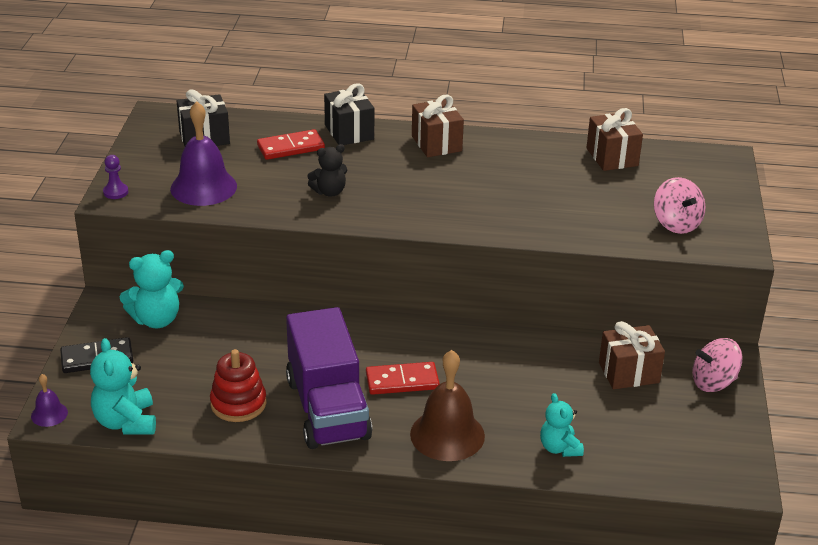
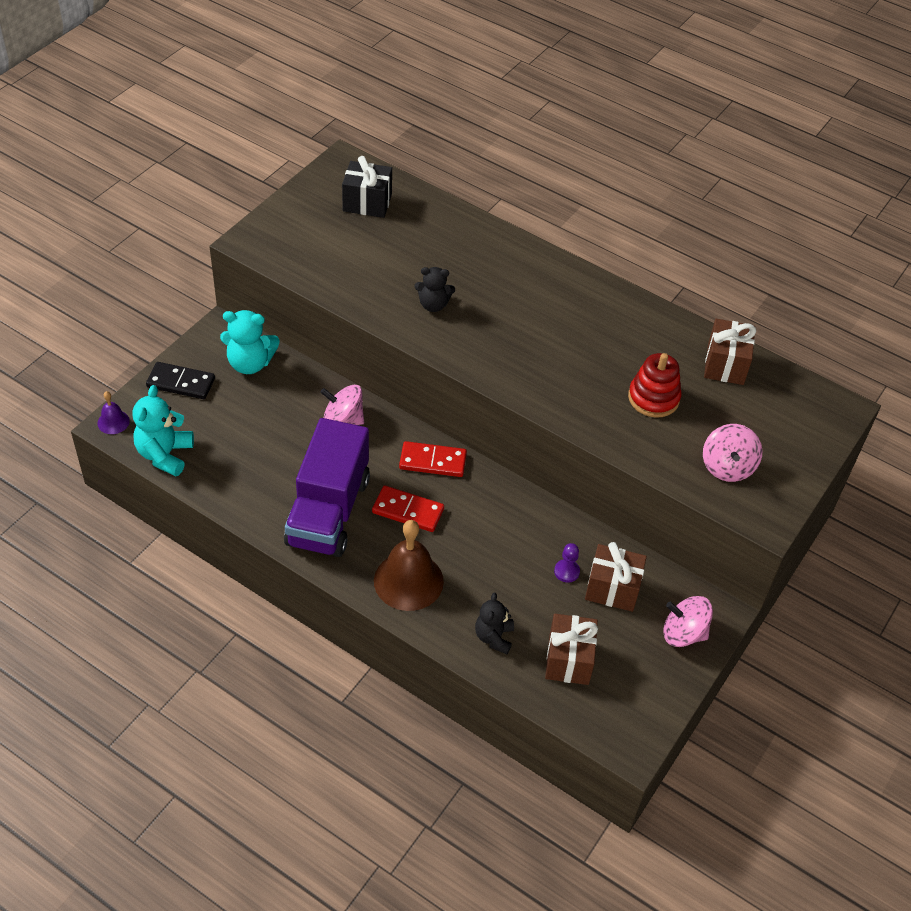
camera: 25 degrees right, 15 degrees up
(115, 192) = (255, 236): purple pawn -> purple pawn (566, 571)
(203, 187) = (330, 258): purple bell -> none
(238, 403) = (261, 475): red stacking toy -> red stacking toy (653, 398)
(284, 333) = (343, 420): none -> pink spinning top
(291, 147) = (434, 242): red domino -> red domino (432, 461)
(349, 132) = (498, 243): black gift -> none
(436, 143) = (568, 286): brown gift -> brown gift (568, 660)
(559, 448) = (494, 637): turquoise teddy bear -> black teddy bear

